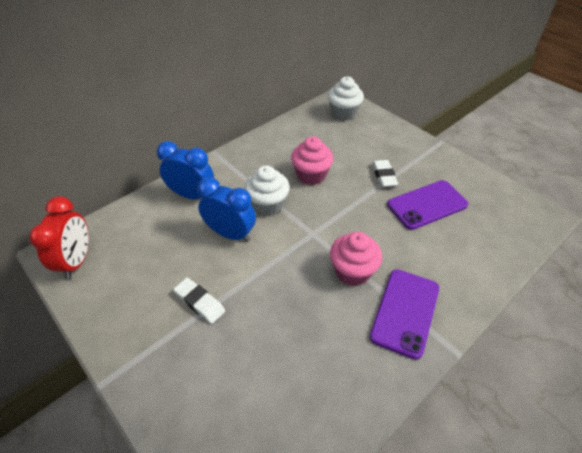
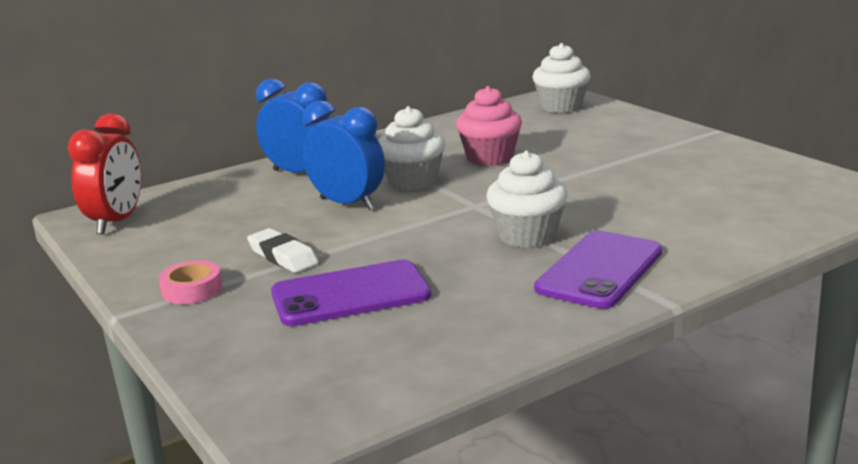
camera: 10 degrees right, 25 degrees down
(145, 348) = (192, 289): none -> pink tape
(352, 271) = (527, 236): pink cupcake -> white cupcake
(383, 176) = (607, 159): white eraser -> none
(427, 205) = (671, 183): purple phone -> purple phone (350, 294)

